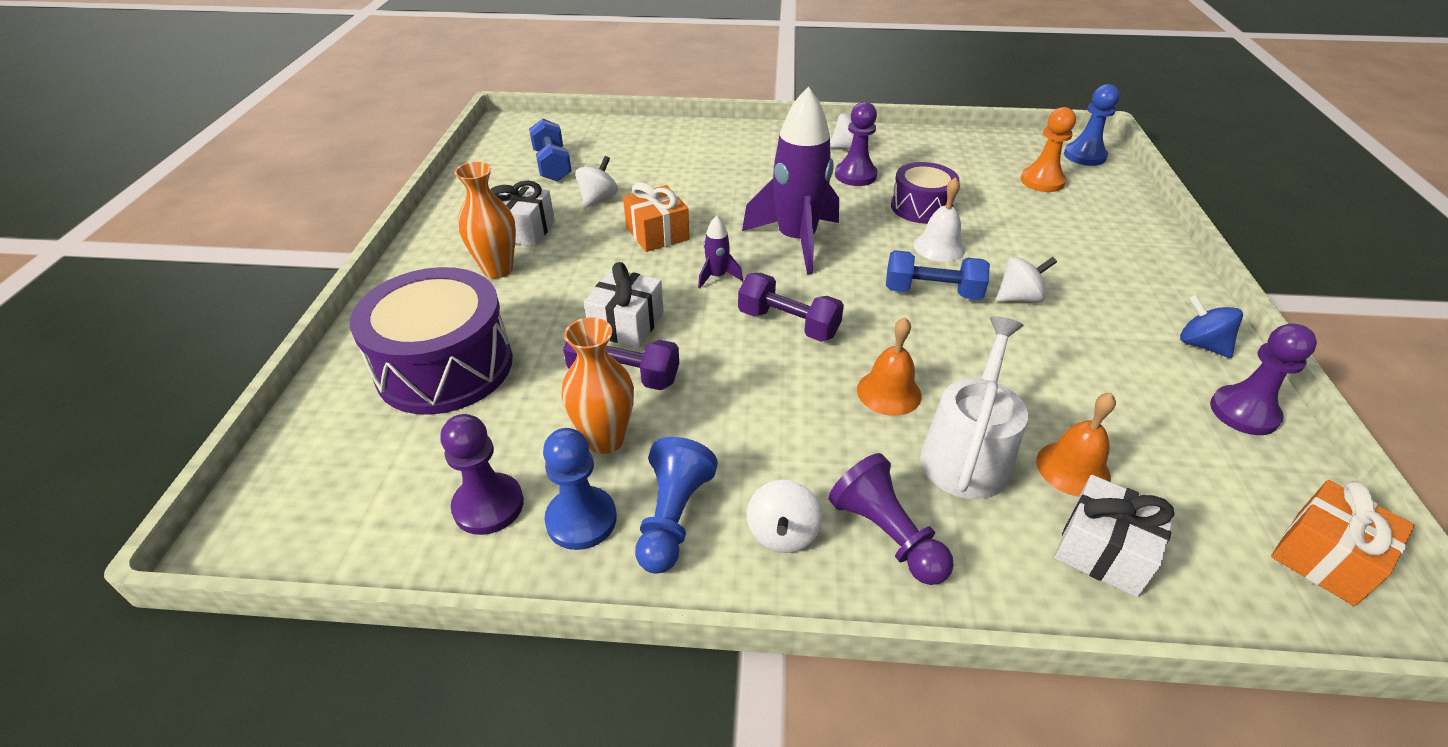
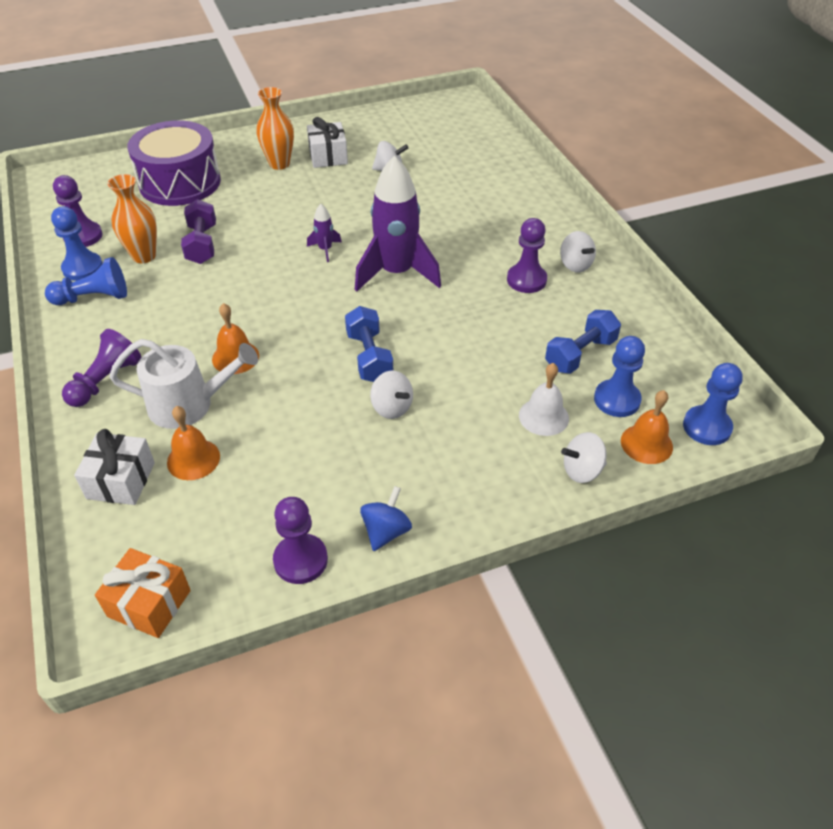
camera: 65 degrees right, 5 degrees up
(552, 165) = (419, 137): blue dumbbell -> blue dumbbell (580, 354)
(627, 324) = (251, 230): white gift -> none
(657, 233) = (362, 209): orange gift -> none
(782, 533) = (94, 340): white spinning top -> white spinning top (582, 470)
(788, 324) = (287, 295): purple dumbbell -> none
(921, 207) = (500, 328): purple drum -> none
(939, 247) = (440, 350): white bell -> white bell (543, 416)
(1042, 181) = (617, 400): orange pawn -> blue pawn
(1099, 184) = (646, 443): none -> orange bell

